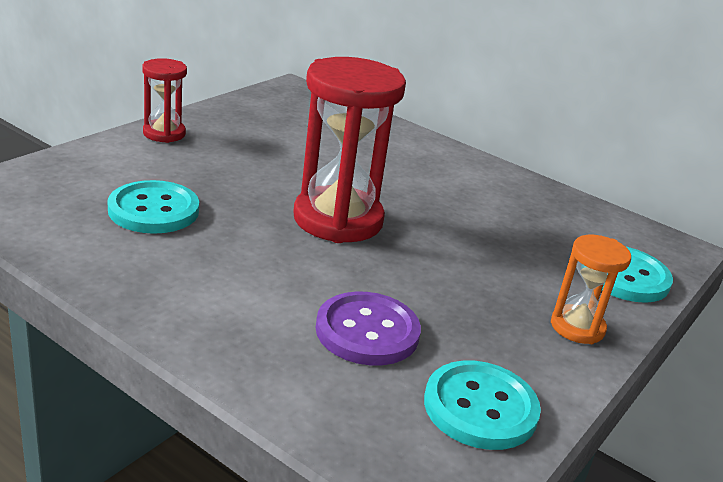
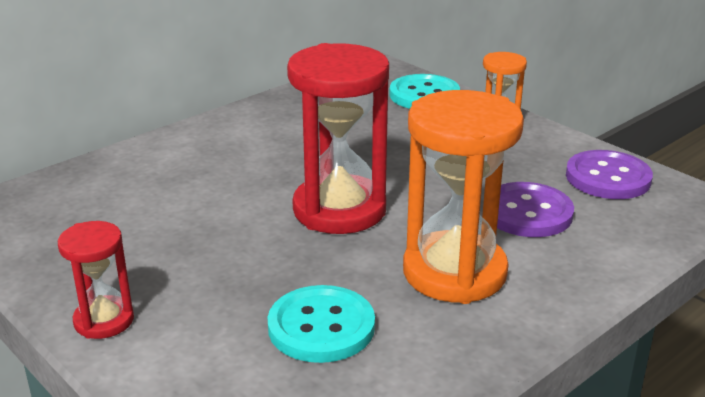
camera: 75 degrees left, 0 degrees up
(239, 276) = (454, 272): none -> orange hourglass
(480, 408) = (608, 178): turquoise button -> purple button

